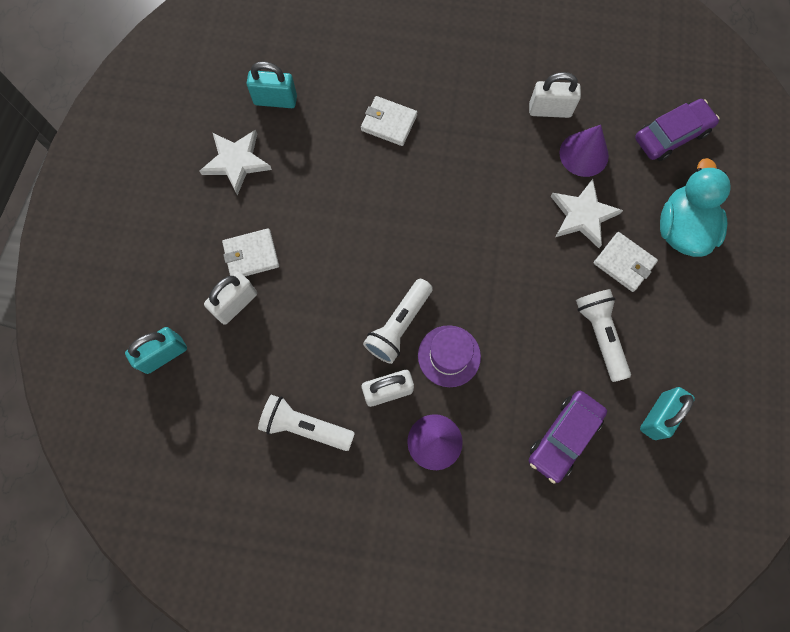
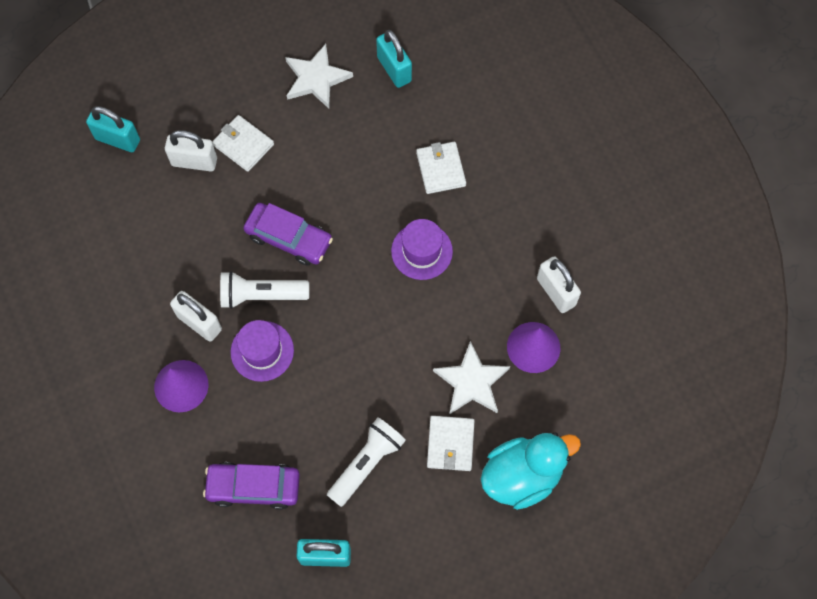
camera: 55 degrees right, 5 degrees down
(304, 426) = (128, 279): white flashlight -> none
(448, 181) = (422, 251): none -> purple hat
(672, 135) = (612, 413): purple car -> purple car (289, 238)

